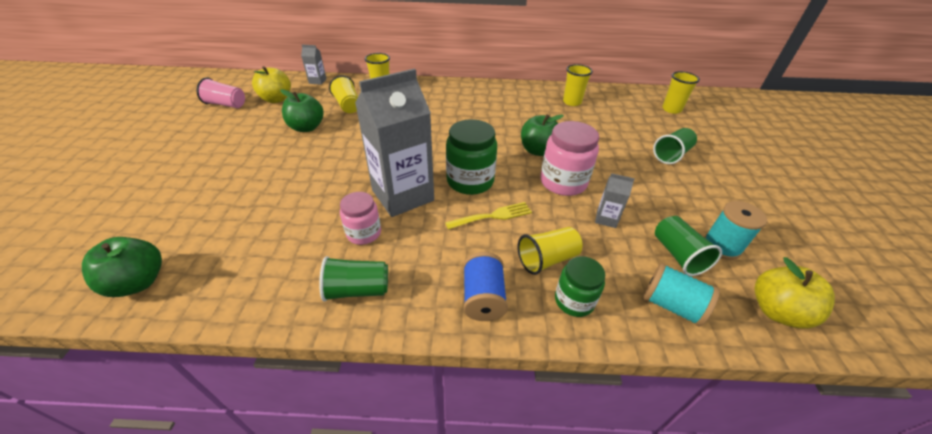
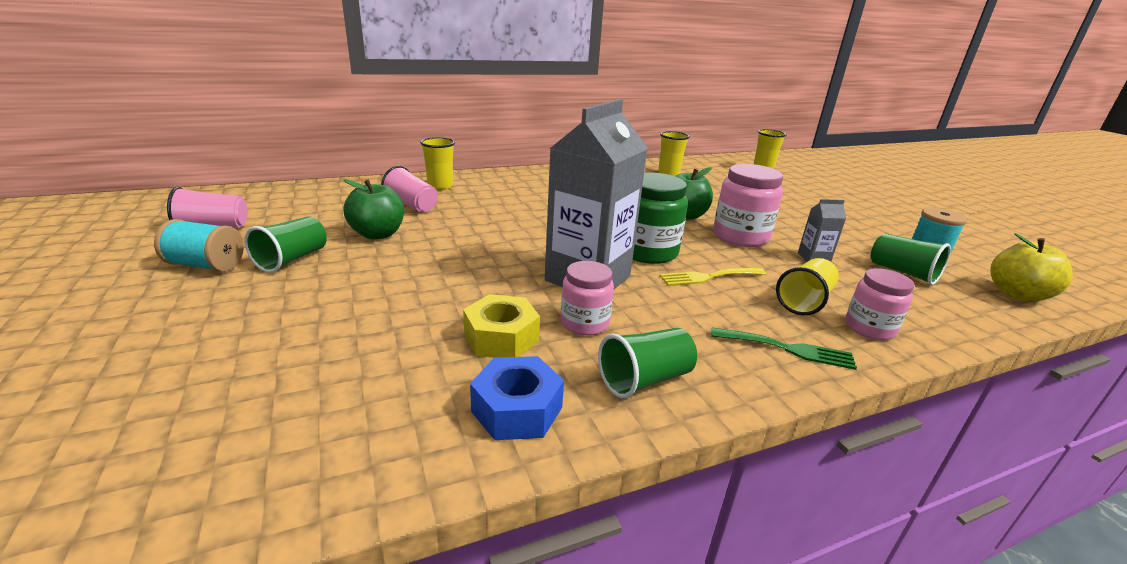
camera: 25 degrees left, 15 degrees down
(138, 282) = (296, 466): green apple -> none
(265, 285) = (517, 409): none -> blue nut
(276, 99) = (294, 211): yellow apple -> none
(304, 230) = (501, 337): none -> yellow nut
(317, 81) = (337, 187): grey carton -> none
(348, 105) = (411, 205): yellow cup -> pink cup
(483, 298) = (788, 349): blue spool -> green fork
(493, 216) = (708, 277): yellow fork -> yellow fork turned 150 degrees counterclockwise
(574, 300) = (869, 328): green jar -> pink jar
(671, 155) = (804, 201): green cup -> green cup (292, 259)
(671, 305) = (945, 310): turquoise spool -> turquoise spool (206, 265)

